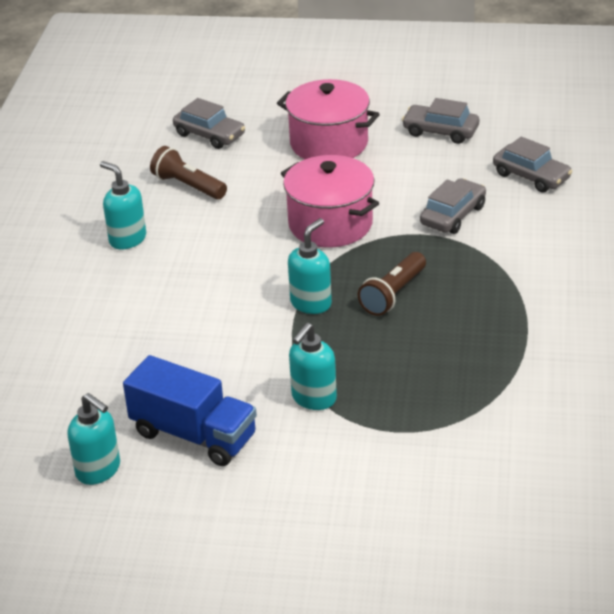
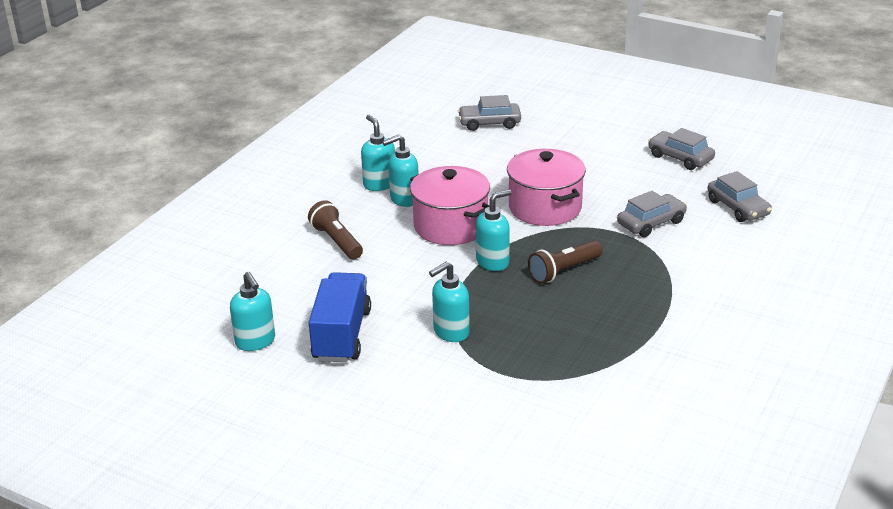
camera: 20 degrees right, 5 degrees down
(167, 251) = (404, 199): none -> turquoise soap dispenser
(188, 186) = (449, 156): brown flashlight -> brown flashlight (336, 241)
(194, 435) = (341, 335): blue truck -> blue truck turned 135 degrees counterclockwise
(209, 135) = (489, 123): grey car -> grey car turned 120 degrees clockwise
(329, 143) = (581, 148): pink pot -> pink pot (450, 226)

